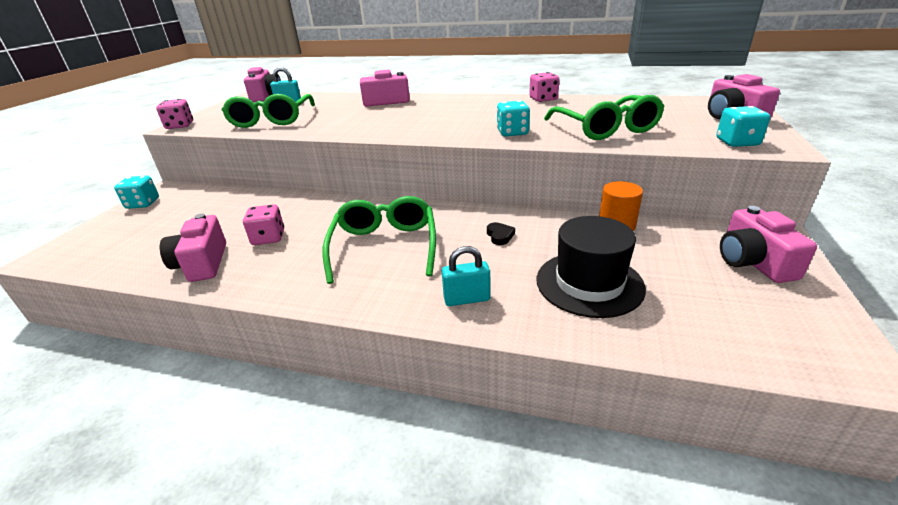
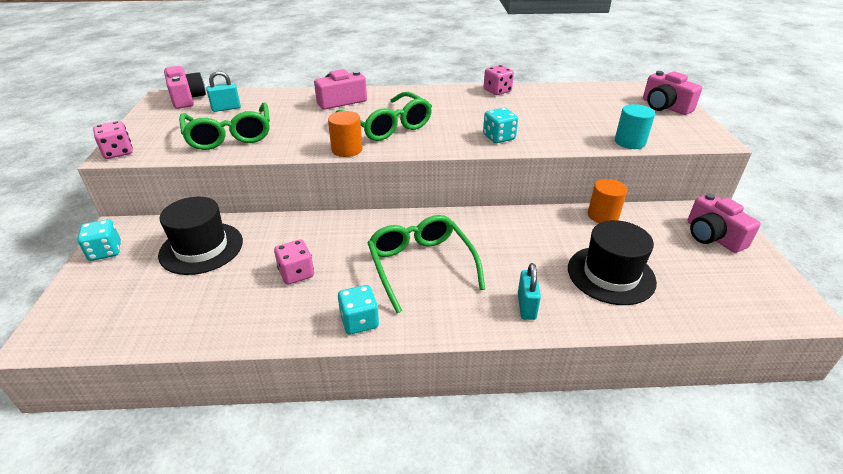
camera: 20 degrees left, 5 degrees up
(202, 263) = (248, 314): pink camera -> none
(211, 209) = (201, 248): none -> black hat
(357, 133) = (347, 149): none -> orange cylinder
(467, 299) = (526, 306): turquoise padlock -> turquoise padlock turned 60 degrees counterclockwise
(499, 236) = (516, 239): black heart -> none
(605, 128) = (575, 127): green glasses -> green glasses (387, 126)
(663, 144) = (630, 142): none -> turquoise cylinder
(737, 142) = (682, 136): turquoise dice -> turquoise dice (359, 321)

